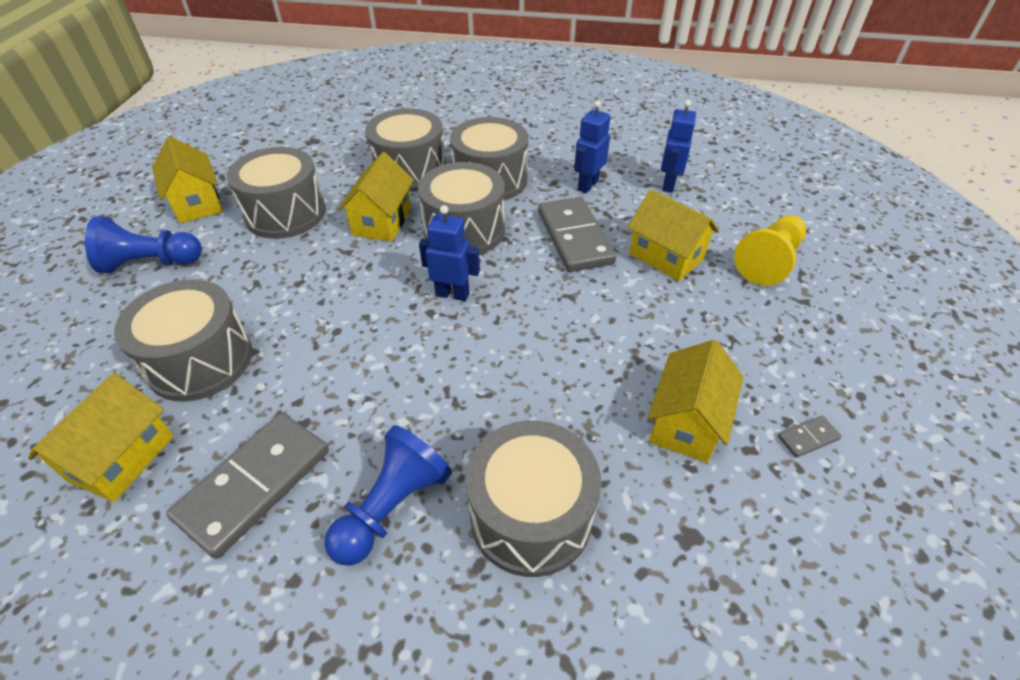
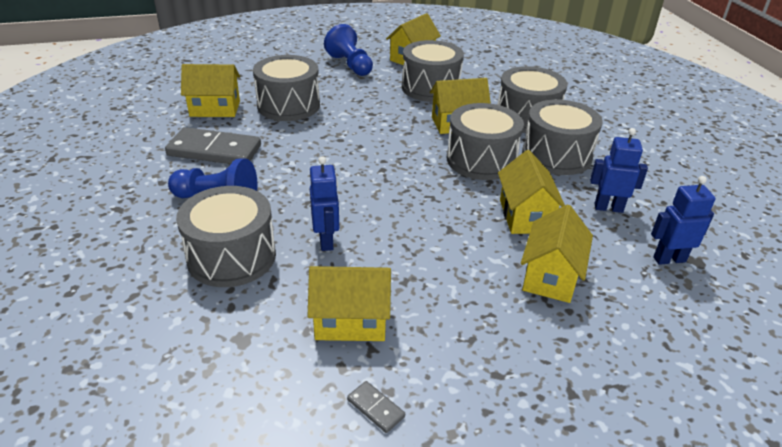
camera: 65 degrees right, 10 degrees down
(452, 294) = (407, 173): blue robot -> blue robot (326, 241)
(574, 237) = (525, 216): grey domino -> yellow house
(768, 261) = (613, 355): yellow pawn -> none

